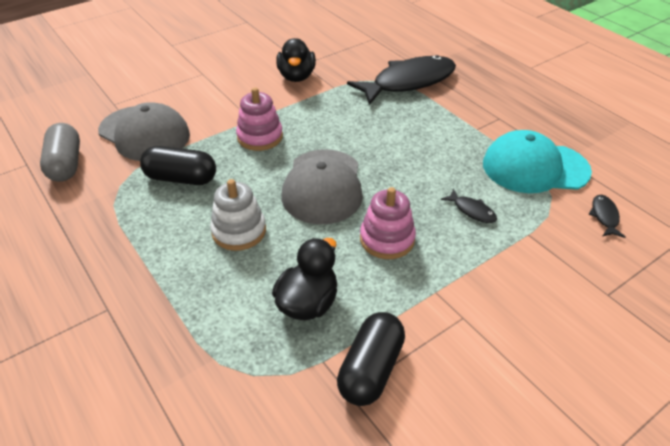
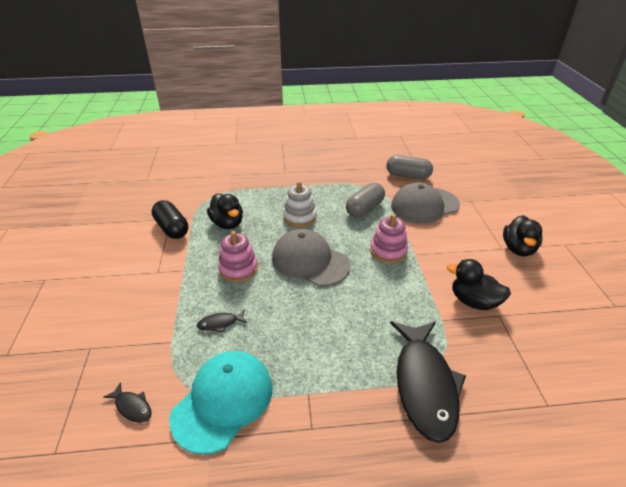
camera: 120 degrees right, 5 degrees down
(181, 178) = (364, 209): black capsule -> grey capsule
(197, 65) = (518, 249): none -> black duck

